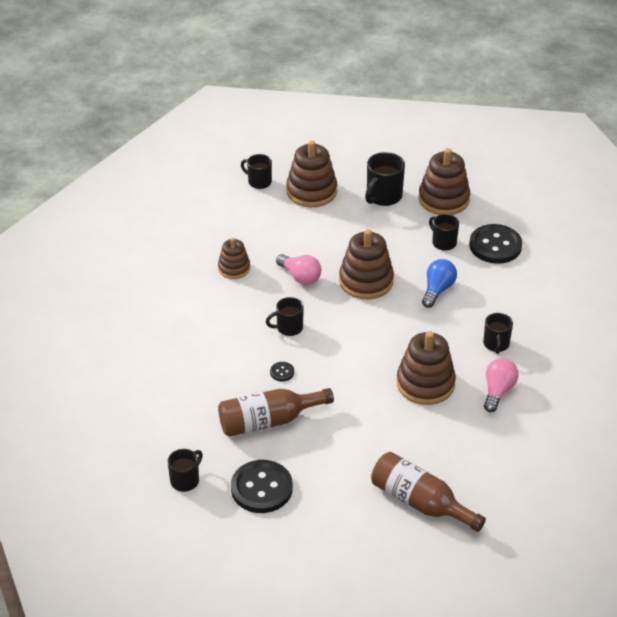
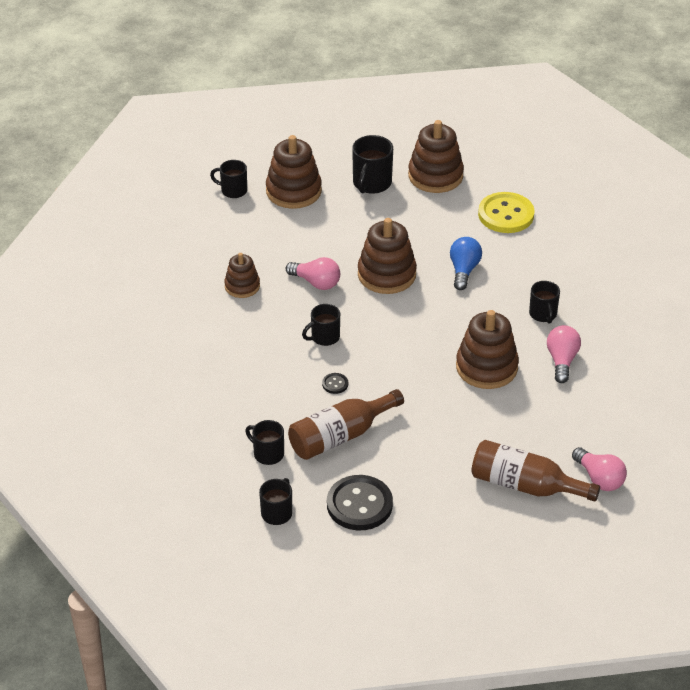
camera: 15 degrees left, 0 degrees up
(443, 242) = (451, 220): black mug -> black mug (267, 454)
(492, 510) = (599, 478): none -> pink light bulb
(495, 246) = (506, 214): black button -> yellow button

